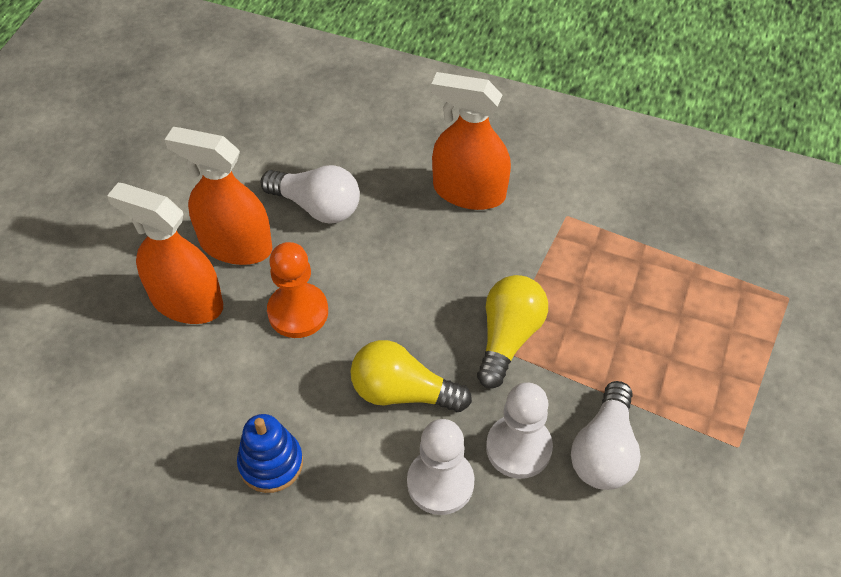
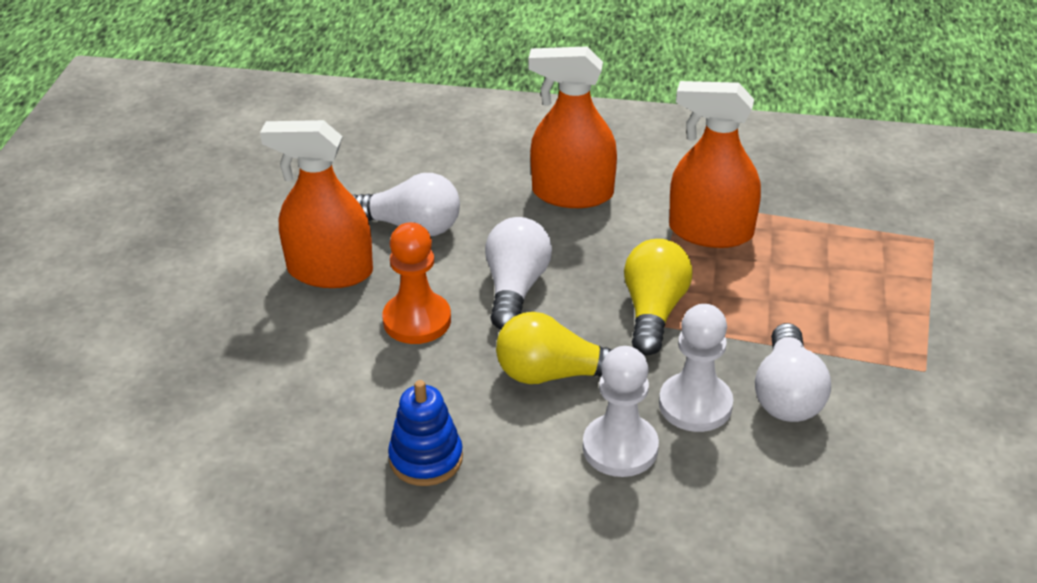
camera: 10 degrees left, 15 degrees down
(186, 301) = (288, 328): orange spray bottle -> orange spray bottle (710, 232)
(392, 291) = (515, 288): none -> white light bulb

